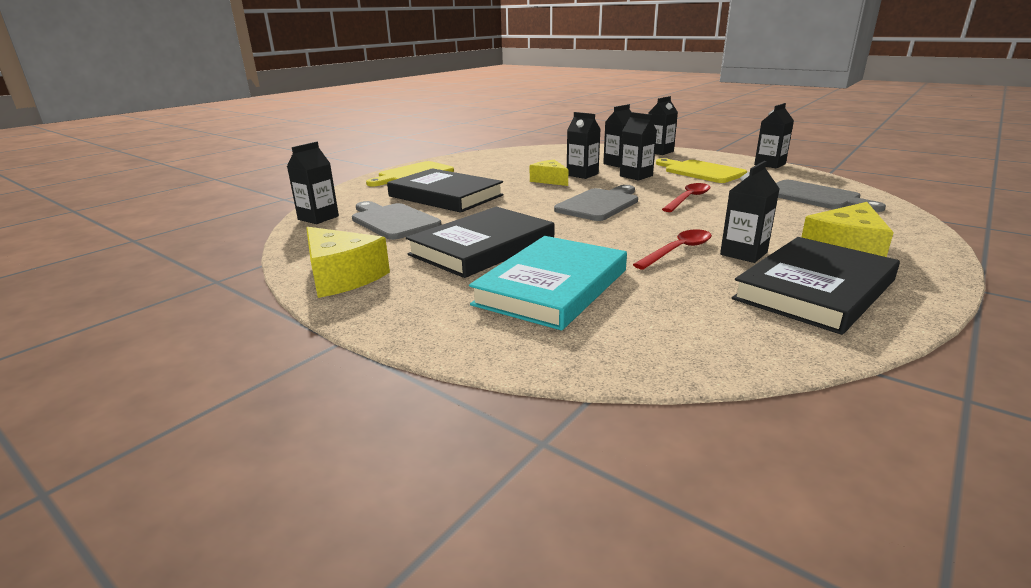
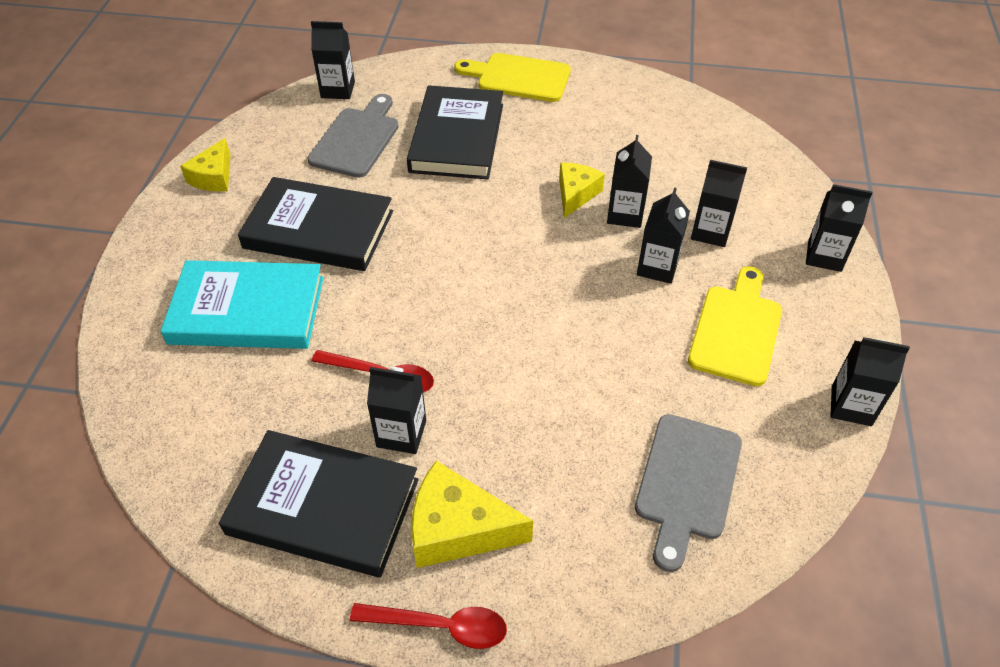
camera: 60 degrees right, 25 degrees up
(342, 277) = (214, 177): yellow cheese -> yellow cheese, size x0.66
(599, 204) = (505, 269): grey cutting board -> none
(688, 199) = (582, 345): red spoon -> red spoon (440, 626)

